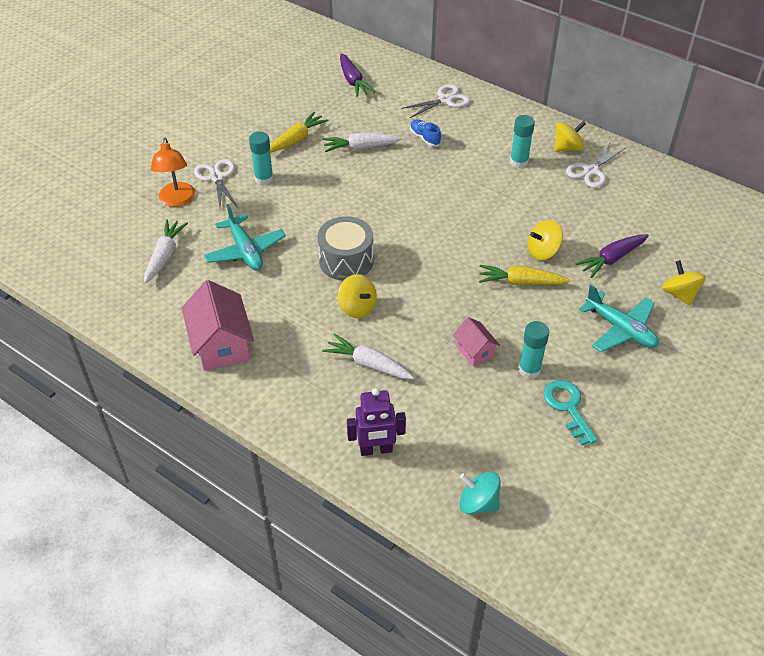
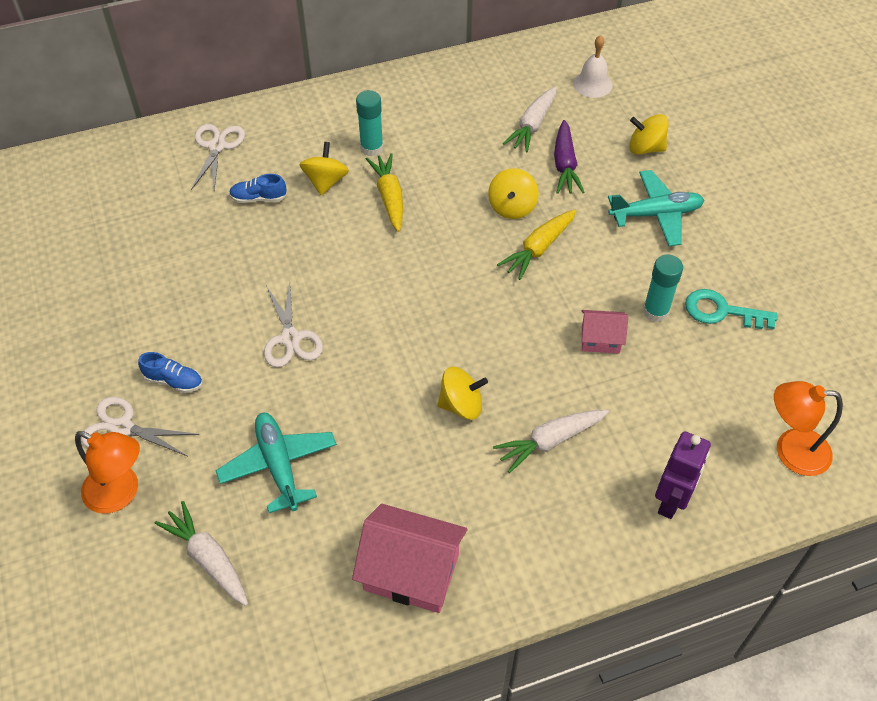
camera: 55 degrees left, 5 degrees up
(245, 250) = (279, 465): turquoise plane -> turquoise plane turned 120 degrees counterclockwise
(264, 179) = (174, 381): turquoise glue stick -> blue shoe
(296, 139) = (138, 312): yellow carrot -> yellow carrot (389, 197)
(346, 261) = (382, 376): grey drum -> none
(353, 81) = (95, 203): purple carrot -> none
(361, 147) = (215, 260): white carrot -> white carrot (532, 125)
(478, 503) = (791, 451): turquoise spinning top -> orange lamp
(567, 148) = (388, 101): yellow spinning top -> yellow spinning top (325, 182)
(591, 171) = (436, 105): white scissors -> white scissors (290, 339)
(709, 236) = (592, 84): none -> white bell

